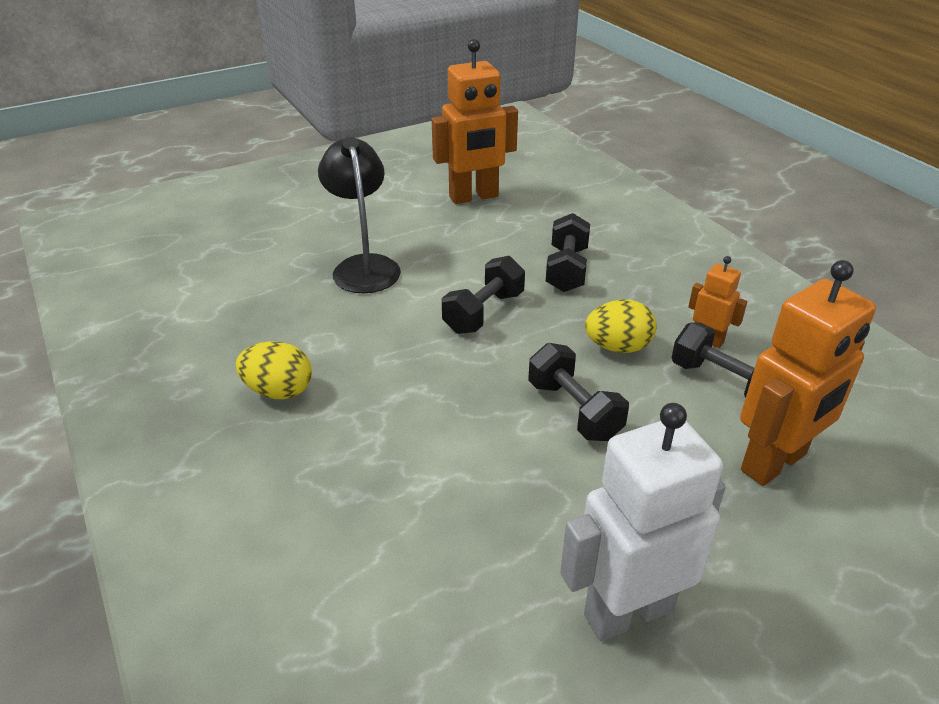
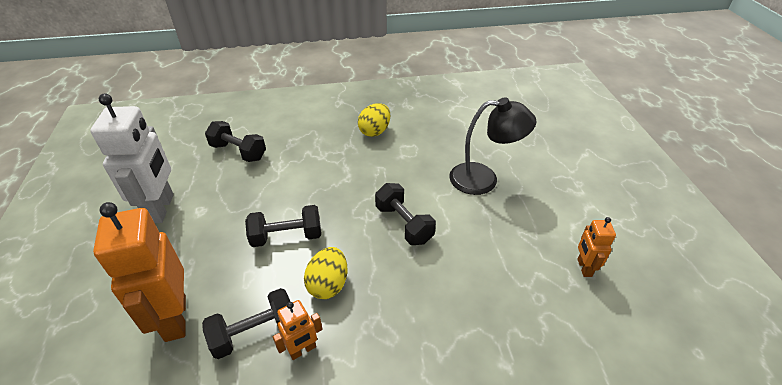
camera: 110 degrees right, 5 degrees up
(474, 197) = (584, 268): orange robot -> orange robot, size x0.49
(566, 270) = (439, 293): black dumbbell -> black dumbbell (238, 152)

